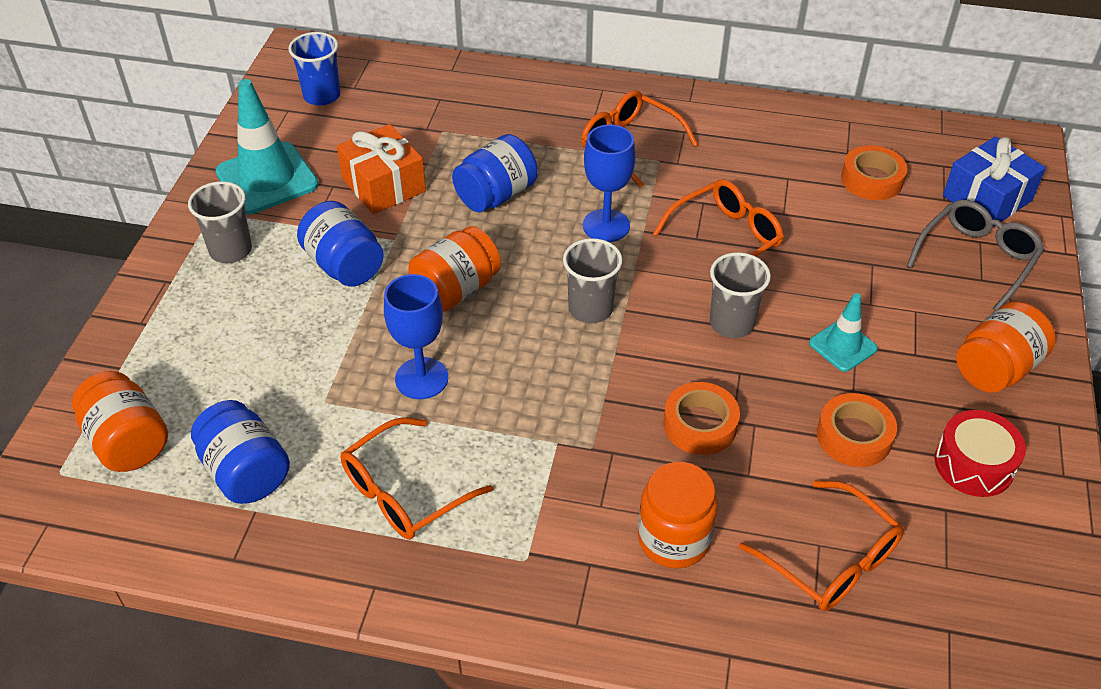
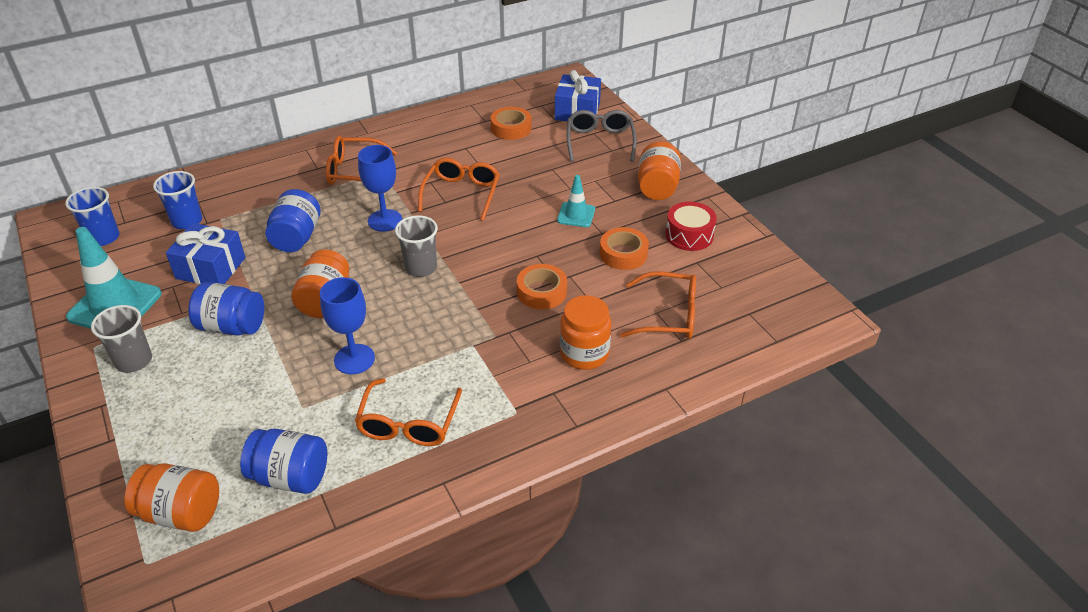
camera: 40 degrees left, 5 degrees down
(384, 185) = (210, 268): orange gift -> blue gift
(410, 117) = (187, 221): none -> blue cup
(731, 323) = (508, 234): grey cup -> none

